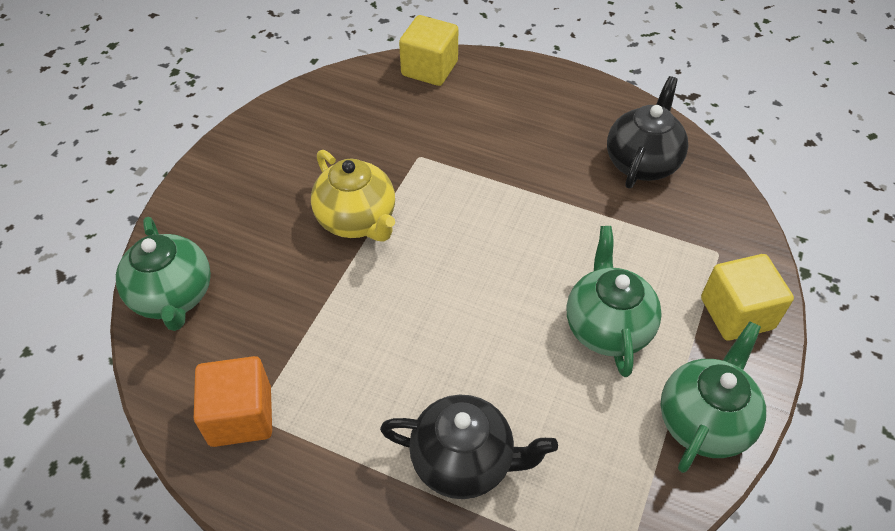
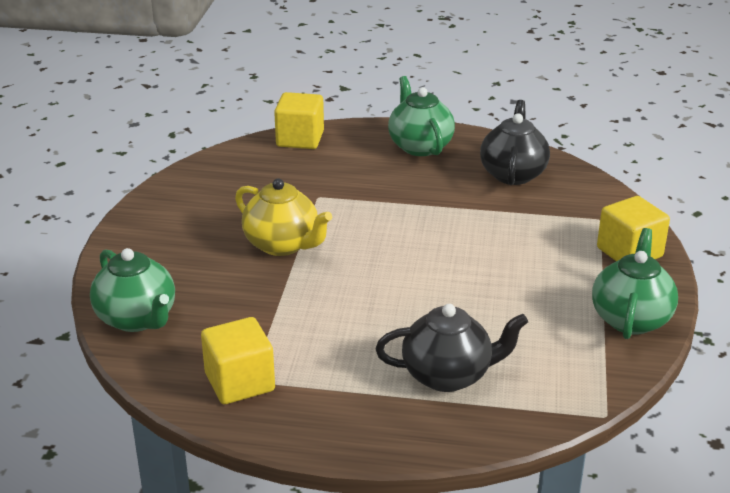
camera: 15 degrees left, 20 degrees down
(240, 416) = (240, 382): orange cube -> yellow cube
(607, 327) = (529, 277): green teapot -> green teapot (419, 146)

